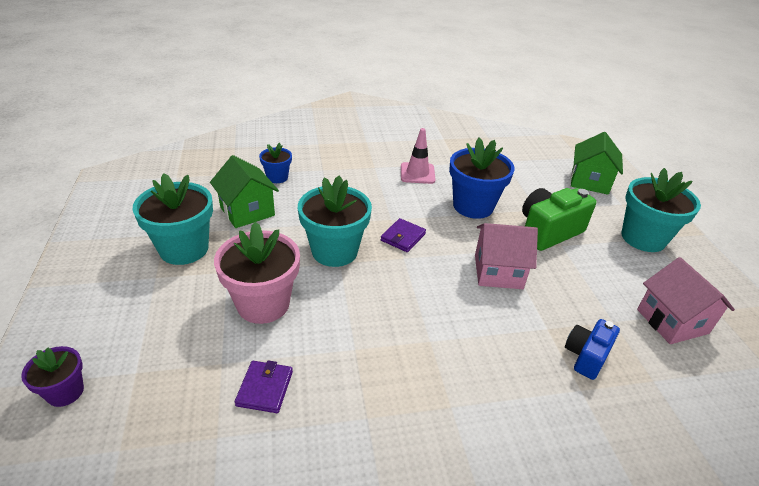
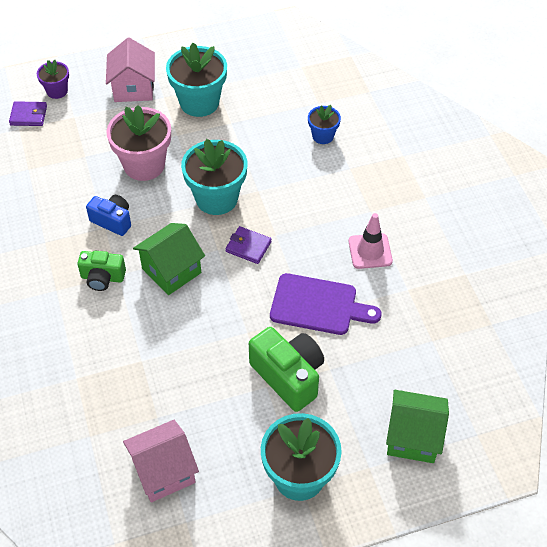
camera: 85 degrees right, 15 degrees up
(247, 211) = (260, 127): green house -> green house (171, 270)
(265, 388) = (65, 183): purple wallet -> purple wallet (28, 115)
(434, 355) = (102, 278): none -> green camera
(473, 206) = (318, 305): blue flower pot -> purple cutting board
(498, 271) = (211, 325): pink house -> pink house (133, 88)
(586, 356) = (112, 387): blue camera -> blue camera (112, 221)

